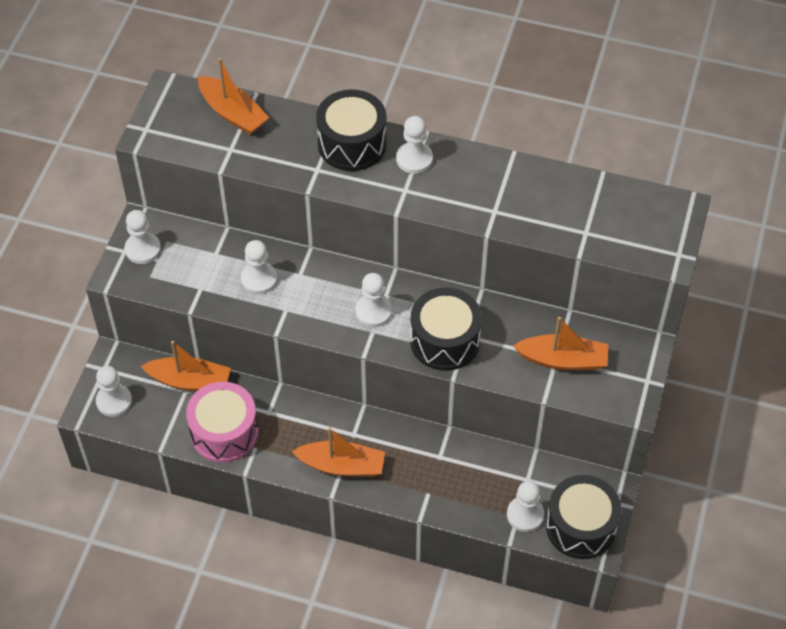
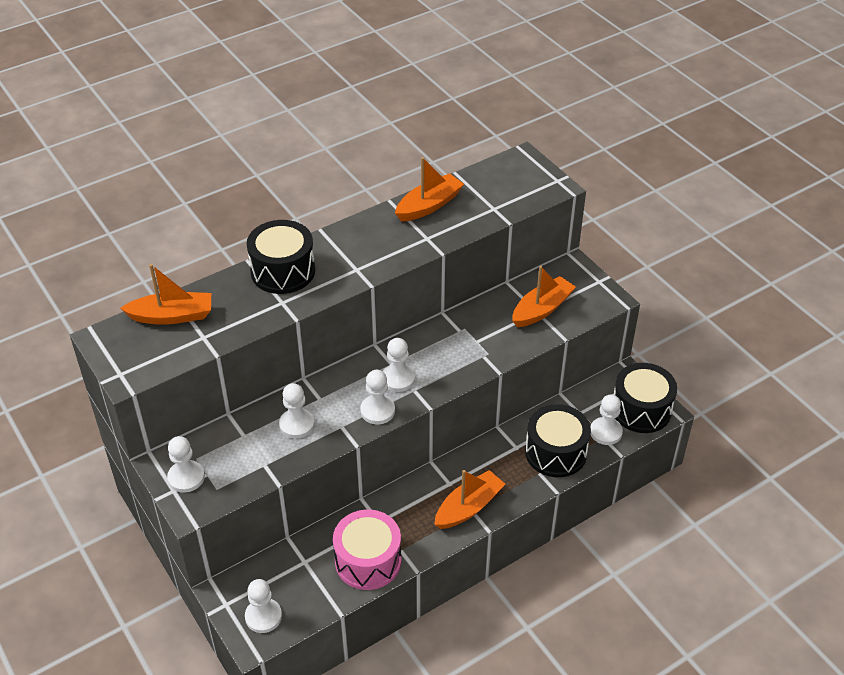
camera: 50 degrees left, 10 degrees down
(190, 381) = (299, 553): orange boat -> orange boat (429, 205)
(414, 159) = (336, 249): white pawn -> white pawn (377, 411)
(445, 341) = (464, 357): black drum -> black drum (555, 452)

